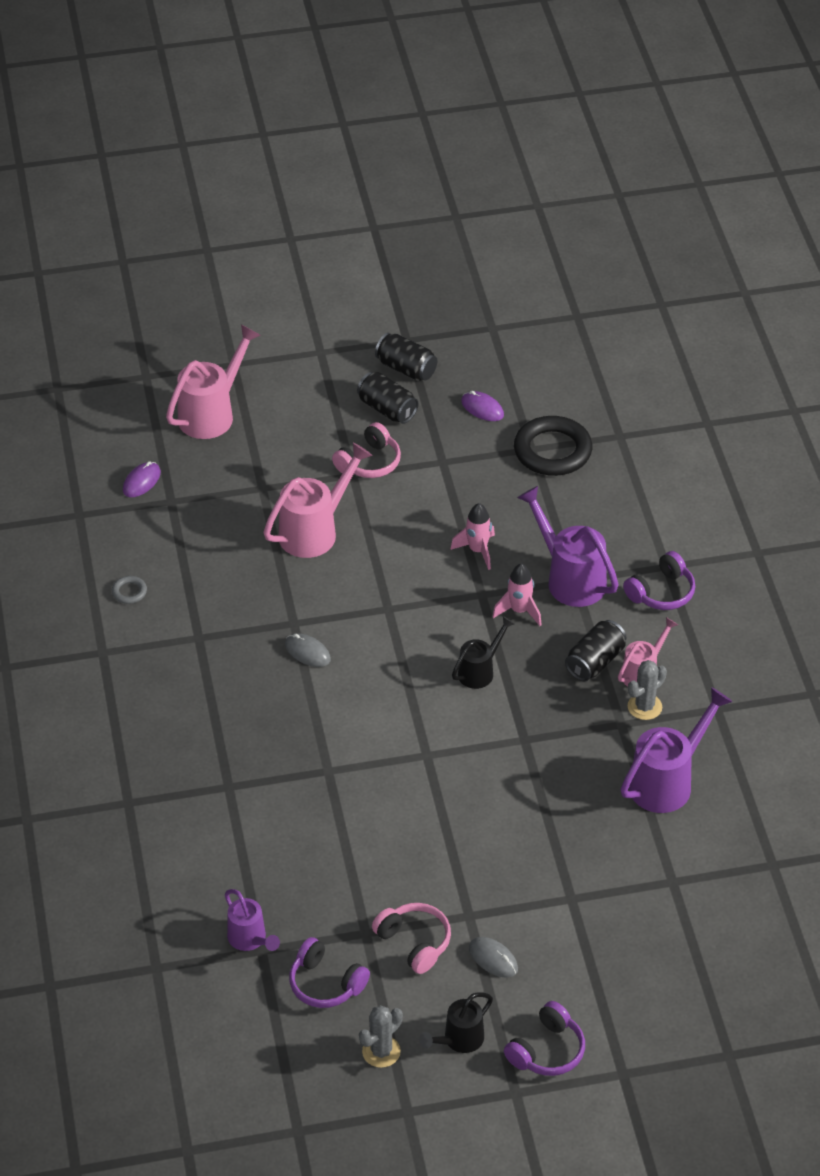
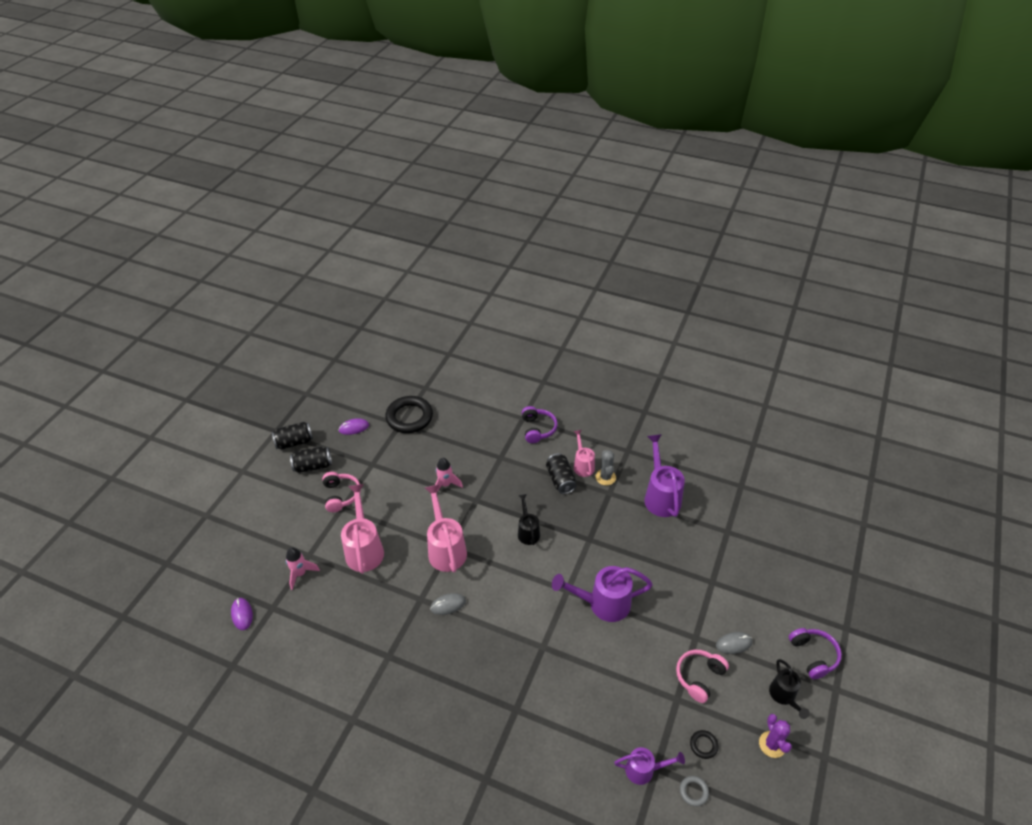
camera: 55 degrees left, 0 degrees up
(129, 592) = (319, 674): grey ring -> grey ring (693, 791)
(211, 414) = (230, 547): pink watering can -> pink watering can (446, 549)
(326, 983) = (703, 745): purple headphones -> black ring
(381, 1051) = (772, 744): grey cactus -> purple cactus
(414, 942) = (699, 677): pink headphones -> pink headphones turned 45 degrees counterclockwise
(519, 611) = (501, 491): pink rocket -> pink rocket (300, 573)
(570, 579) = (498, 458): purple watering can -> purple watering can (603, 604)

